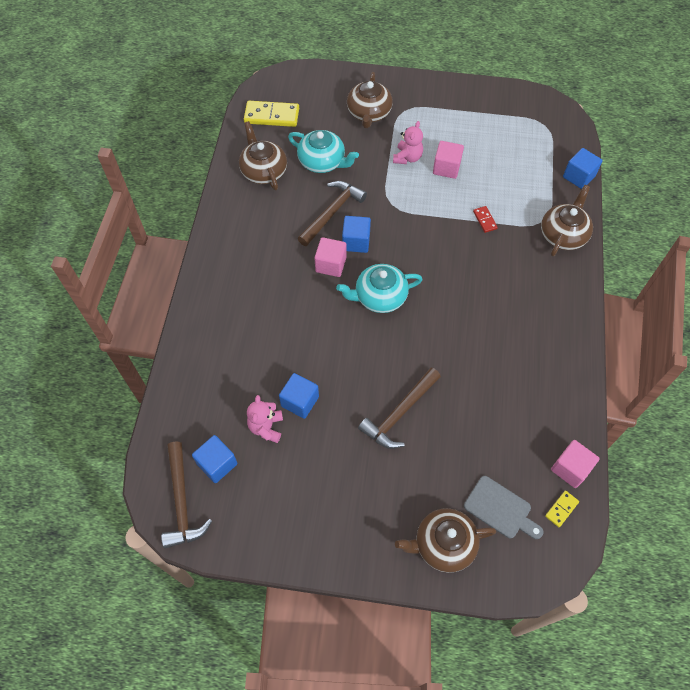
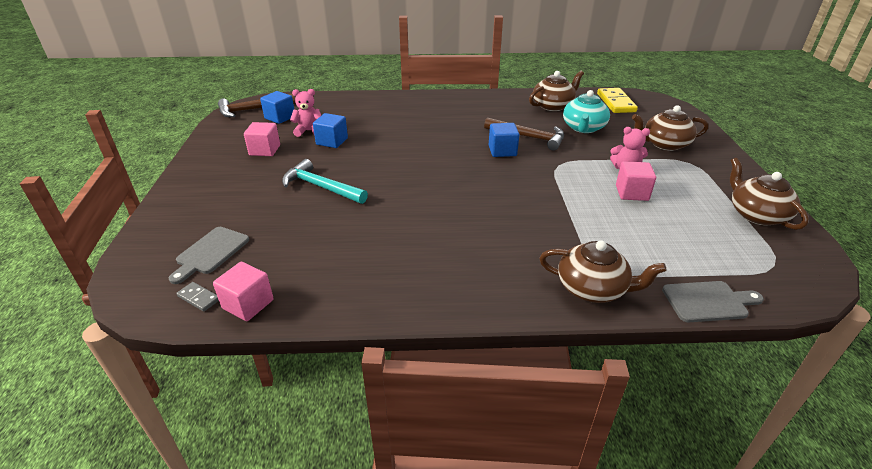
camera: 80 degrees right, 25 degrees down
(331, 264) = (471, 142): pink cube -> pink cube (265, 150)
(379, 297) = (445, 167): turquoise teapot -> none
(399, 413) = (321, 187): brown hammer -> turquoise hammer
(443, 544) = (184, 219): brown teapot -> brown teapot (756, 214)
(485, 220) = (575, 223): red domino -> none
(561, 509) = (199, 298): yellow domino -> grey domino
(578, 176) = (708, 301): blue cube -> grey cutting board

